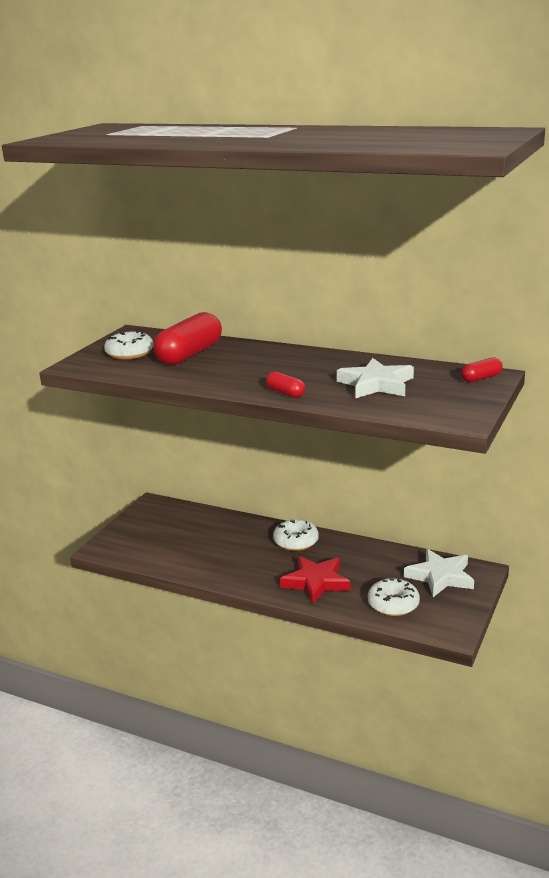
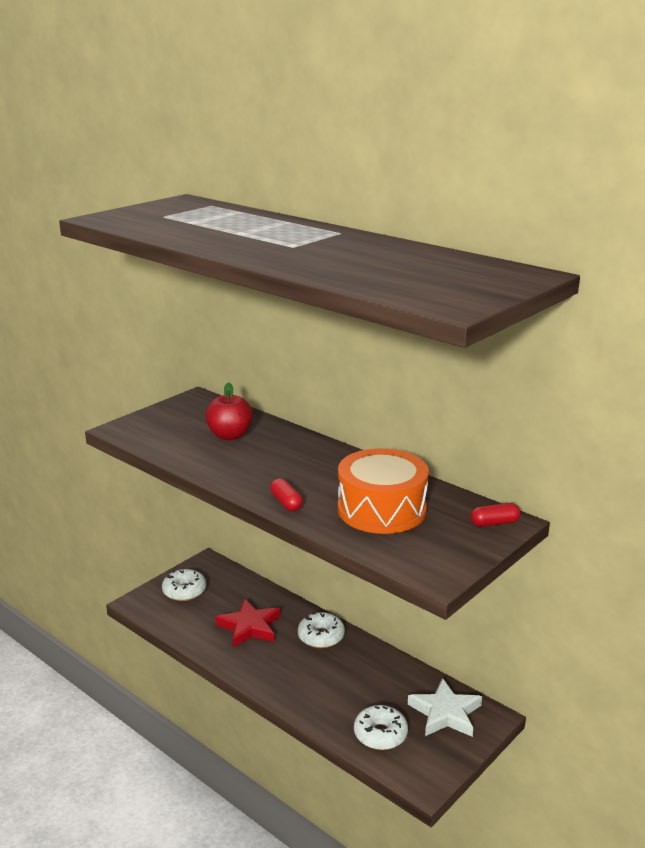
camera: 15 degrees right, 0 degrees up
(129, 353) = (177, 424): white donut -> white donut (184, 591)
(189, 354) = (230, 435): red capsule -> red apple
(316, 582) = (317, 689): red star -> red star (249, 627)
(376, 384) = (381, 509): white star -> orange drum

